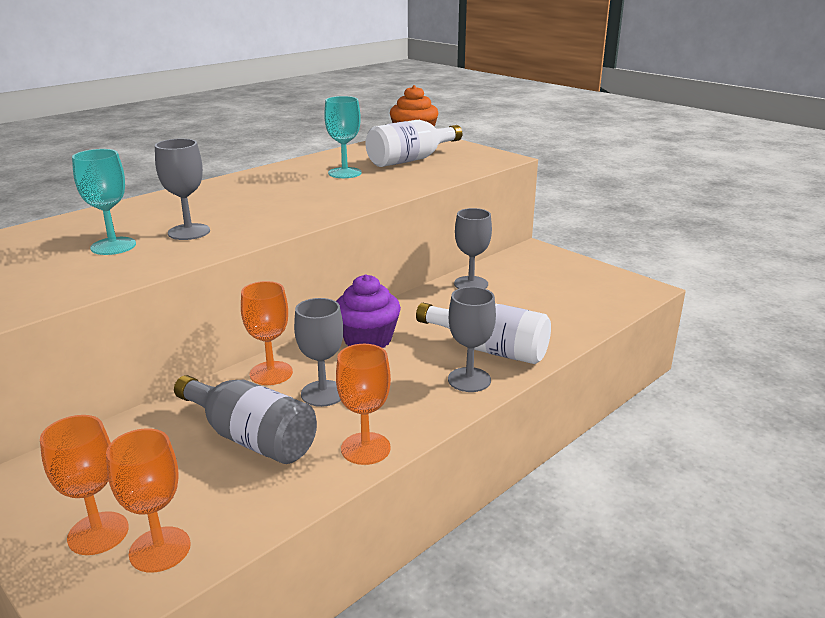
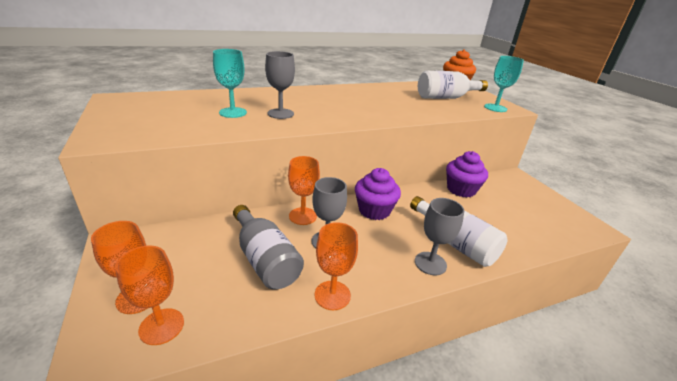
camera: 20 degrees right, 5 degrees up
(344, 173) = (398, 97): turquoise goblet -> turquoise goblet (495, 108)
(471, 284) = (461, 189): grey goblet -> purple cupcake

